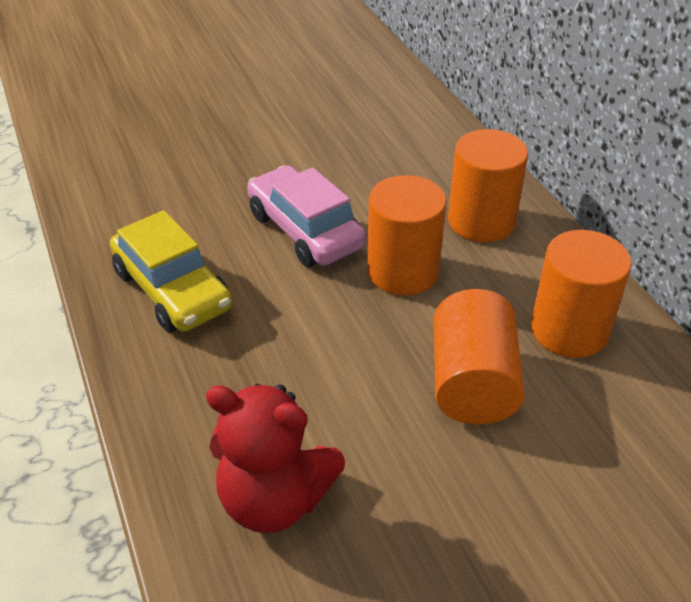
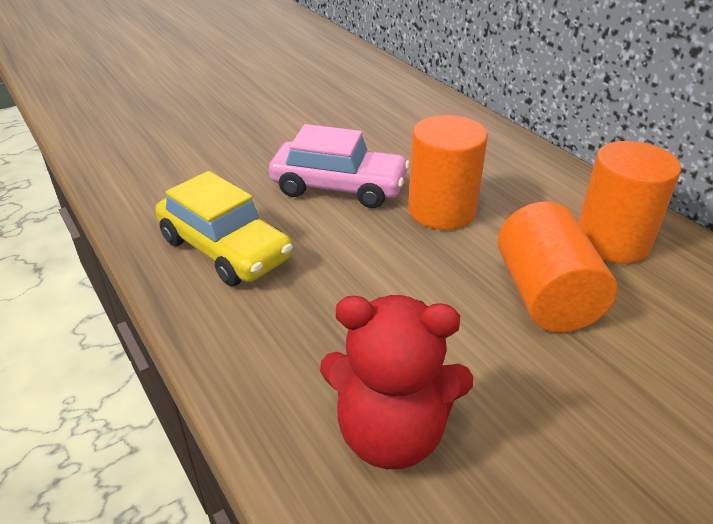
camera: 10 degrees left, 5 degrees down
(305, 230) = (339, 187): pink car -> pink car turned 150 degrees clockwise
(481, 221) = (495, 165): orange cylinder -> none

